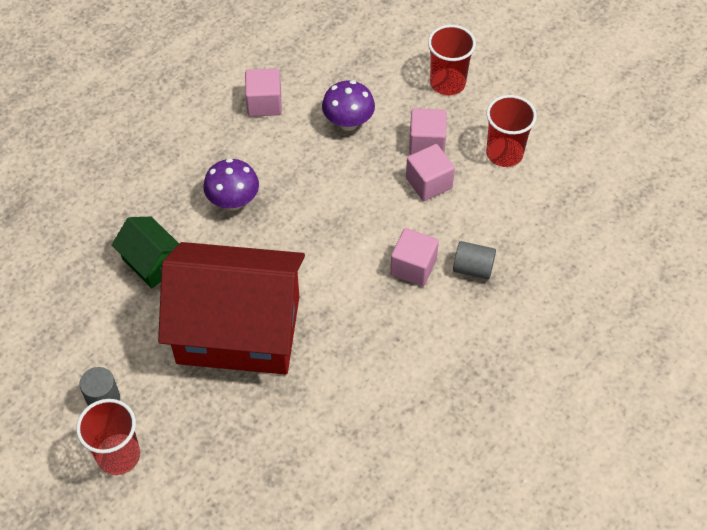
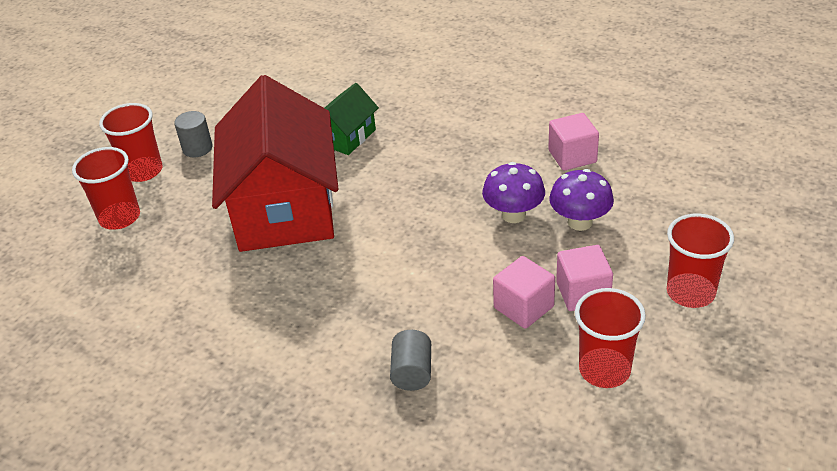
camera: 80 degrees right, 15 degrees down
(189, 481) = (120, 217): none -> red cup
(233, 201) = (435, 167): purple mushroom -> purple mushroom (513, 215)
(413, 267) = (397, 318): pink cube -> none

